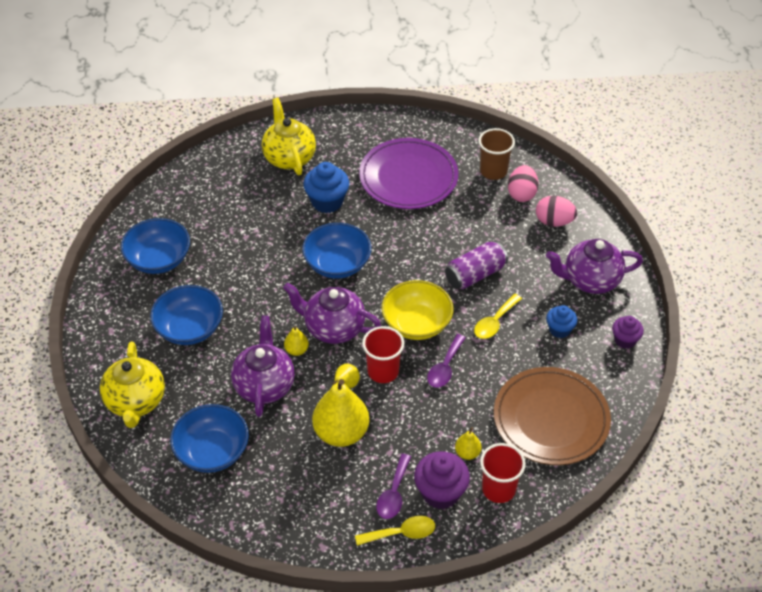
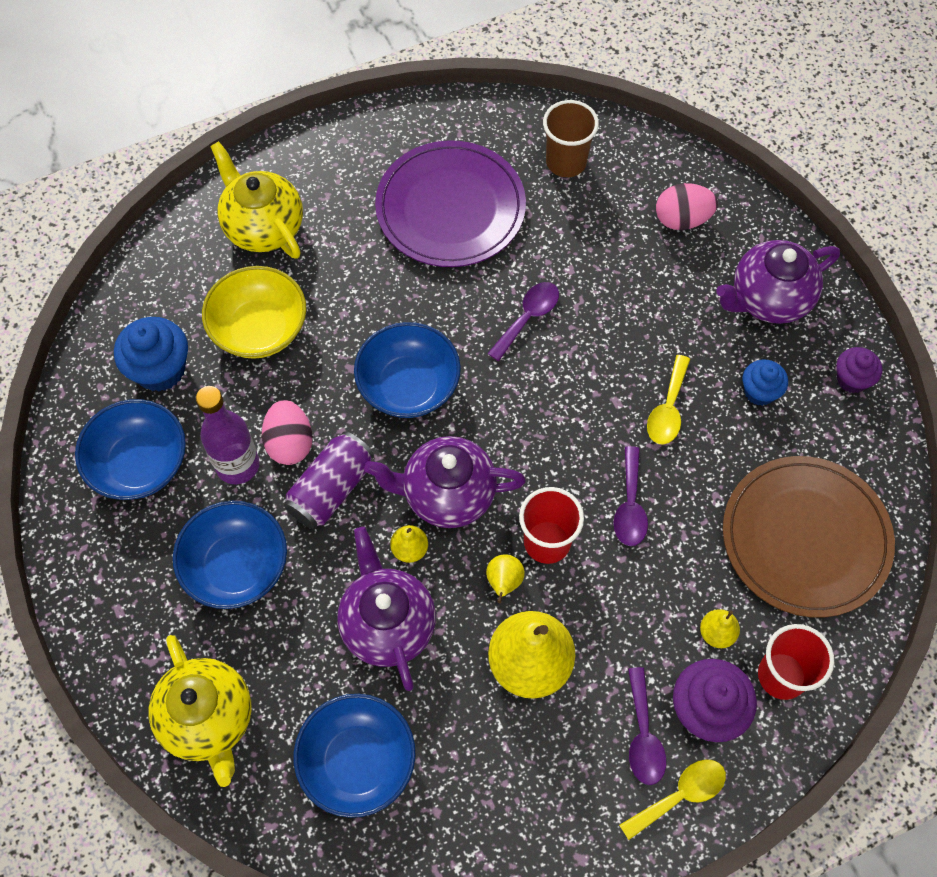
camera: 20 degrees left, 15 degrees up
(215, 276) = (237, 465): none -> purple bottle
(327, 201) = (350, 285): blue cupcake -> blue cupcake (160, 369)
(416, 323) = (561, 447): yellow bowl -> yellow bowl (259, 329)
(429, 248) = (528, 318): none -> purple spoon
(475, 274) = (609, 340): purple can -> purple can (331, 489)
(521, 194) = (620, 188): pink egg -> pink egg (290, 443)

